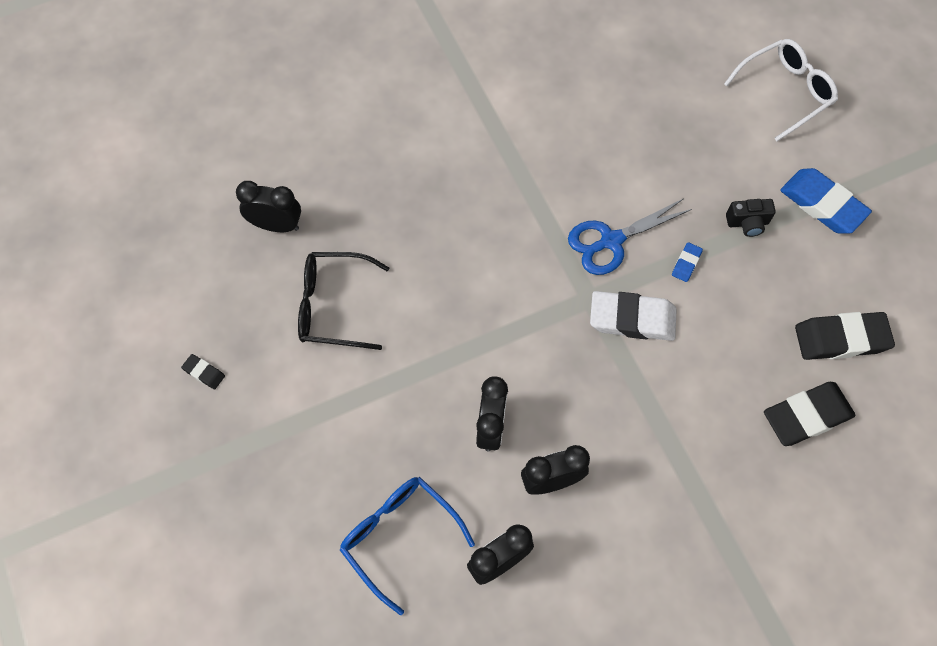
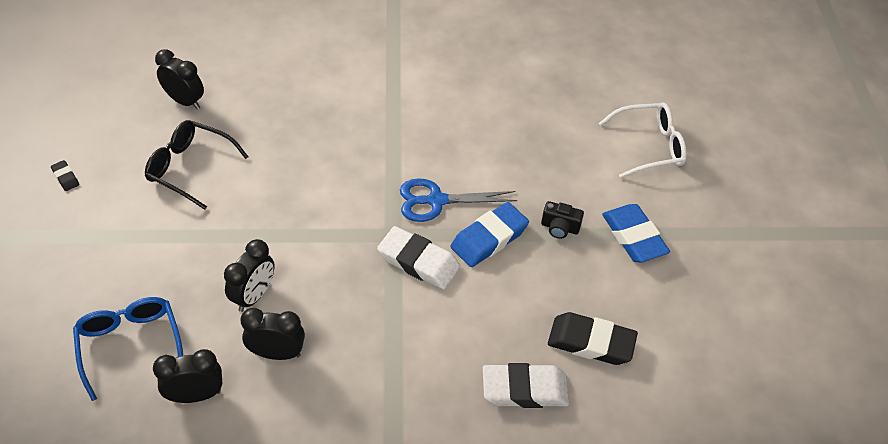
camera: 20 degrees right, 15 degrees down
(686, 263) = (489, 238): blue eraser -> blue eraser, size x2.19
(806, 416) = (524, 390): black eraser -> white eraser

